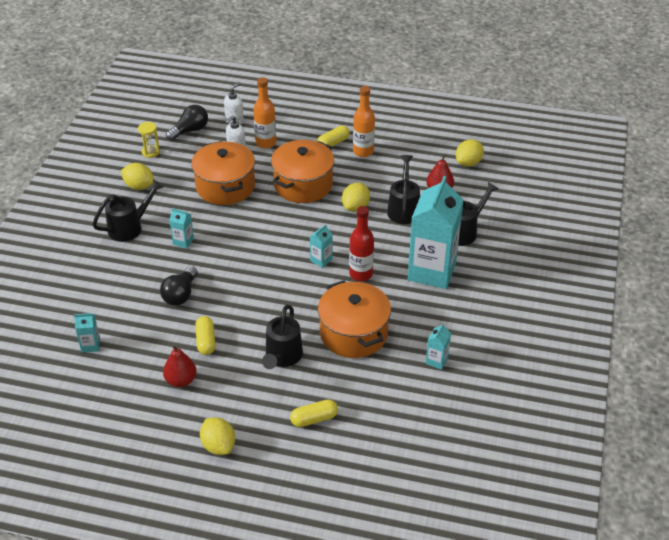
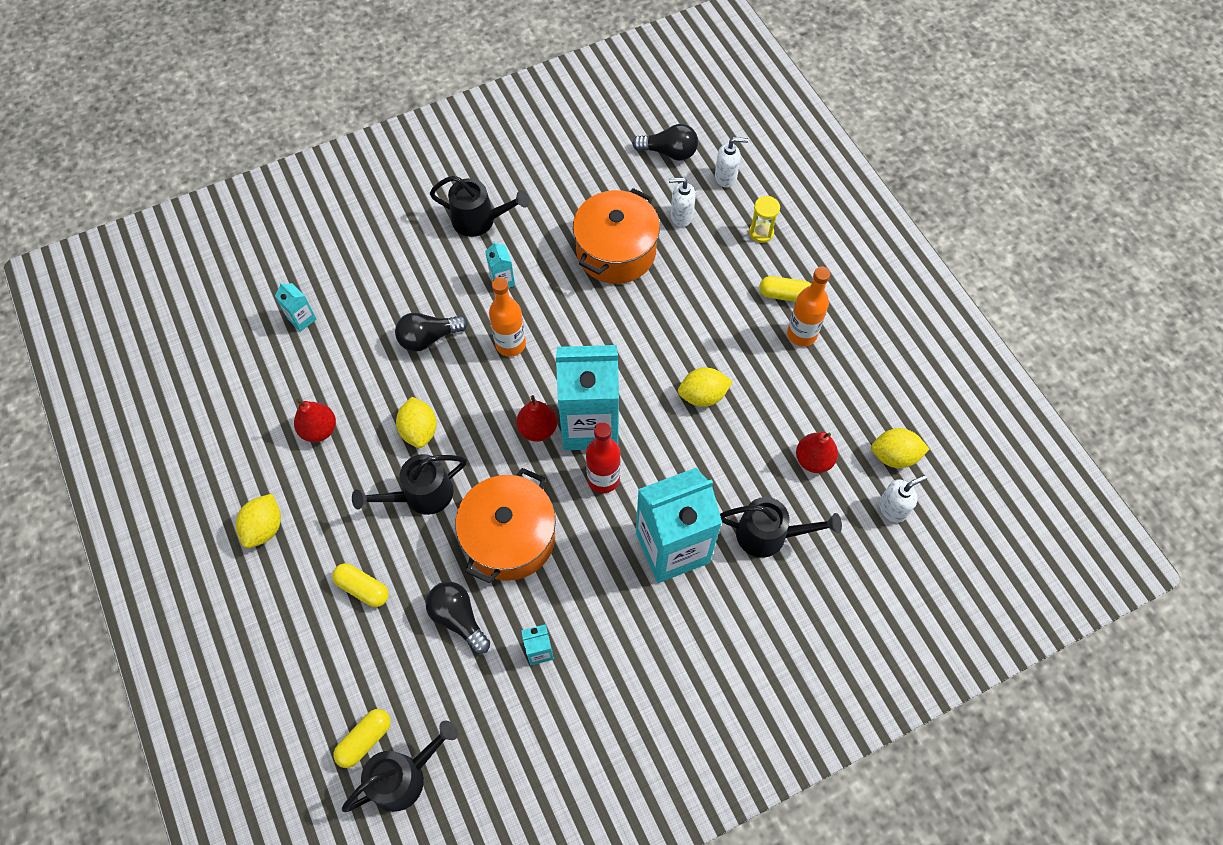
camera: 50 degrees right, 20 degrees up
(139, 186) = (544, 179): yellow lemon -> yellow lemon (419, 430)
(151, 152) = (602, 147): yellow hourglass -> yellow hourglass (761, 232)
(206, 341) = (386, 410): yellow capsule -> yellow capsule (365, 740)
(266, 143) = (719, 233): orange bottle -> orange bottle (510, 344)
(298, 282) = (538, 429): none -> red pear
(303, 184) = (689, 318): orange pot -> none
(321, 260) = (589, 425): turquoise carton -> turquoise carton, size x2.49
(380, 385) = (458, 618): none -> black light bulb
(403, 209) = (746, 445): black watering can -> black watering can (405, 776)
(496, 180) = (893, 508): none -> white soap dispenser

